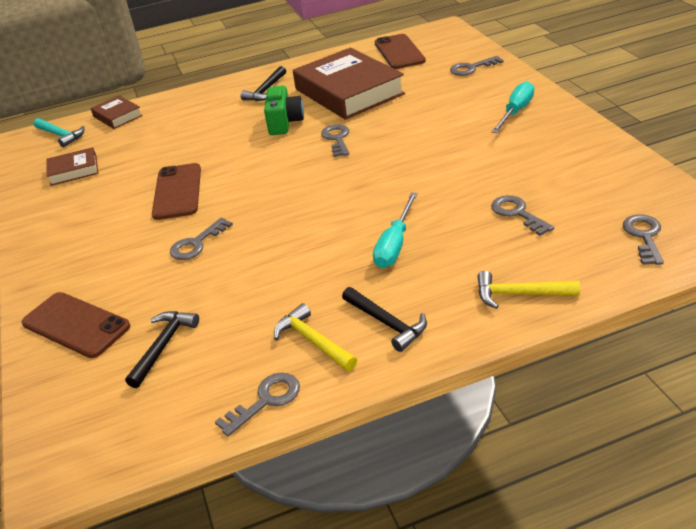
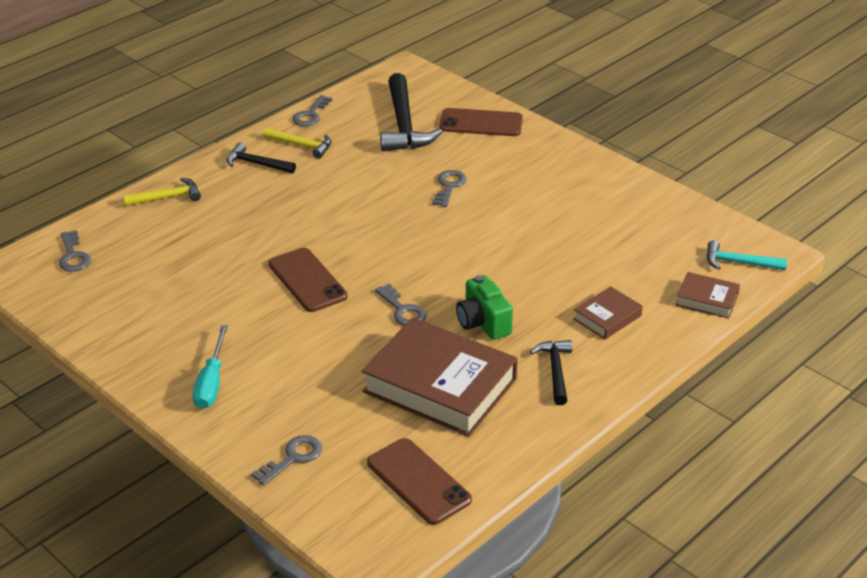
camera: 150 degrees right, 0 degrees up
(74, 170) = (657, 227): brown book -> brown book (607, 317)
(163, 346) = (403, 125): black hammer -> black hammer, size x1.81
(177, 192) = (518, 225): brown phone -> brown phone (307, 280)
(395, 244) = (278, 214): turquoise screwdriver -> none
(517, 213) = (182, 258): grey key -> none

